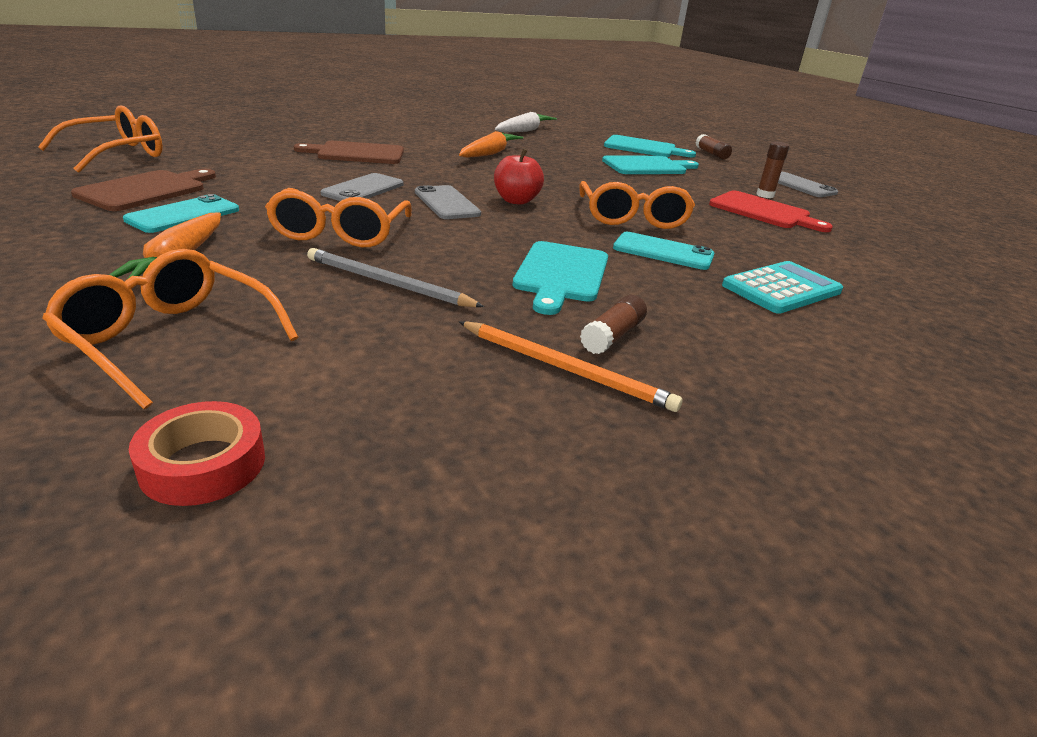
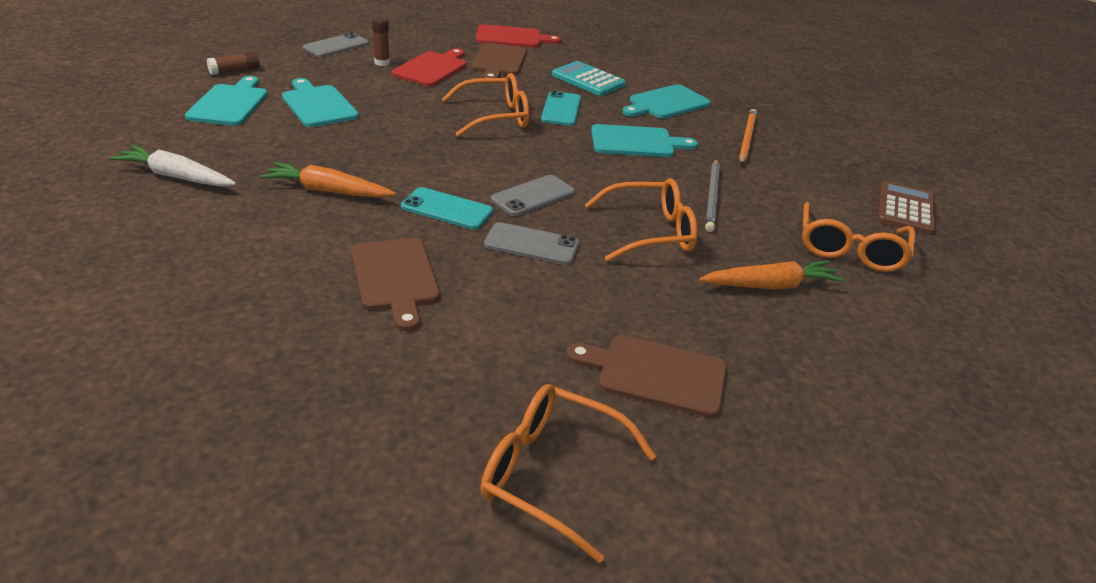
camera: 105 degrees left, 5 degrees up
(183, 215) = (692, 321): turquoise phone -> turquoise phone (447, 209)
(203, 464) = (905, 209): red tape -> brown calculator
(516, 201) = (495, 165): red apple -> none
(612, 336) = (701, 127): brown glue stick -> none
(710, 330) = (666, 103): none -> turquoise cutting board
(813, 245) = (498, 61): none -> brown cutting board
(924, 269) = (512, 37): none -> red cutting board

